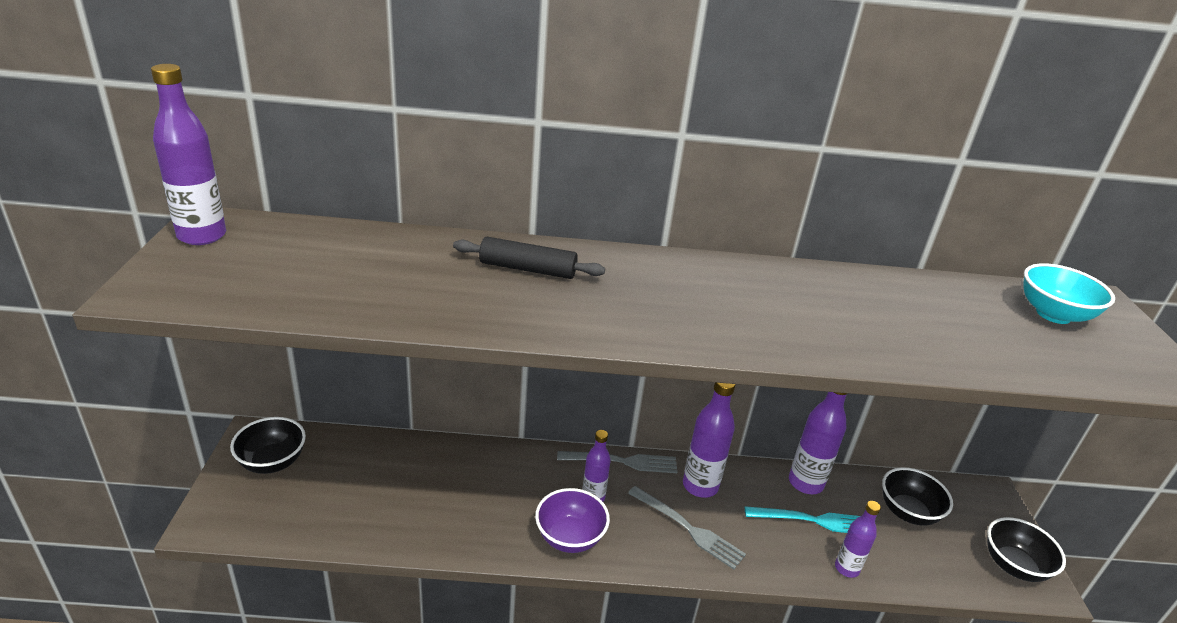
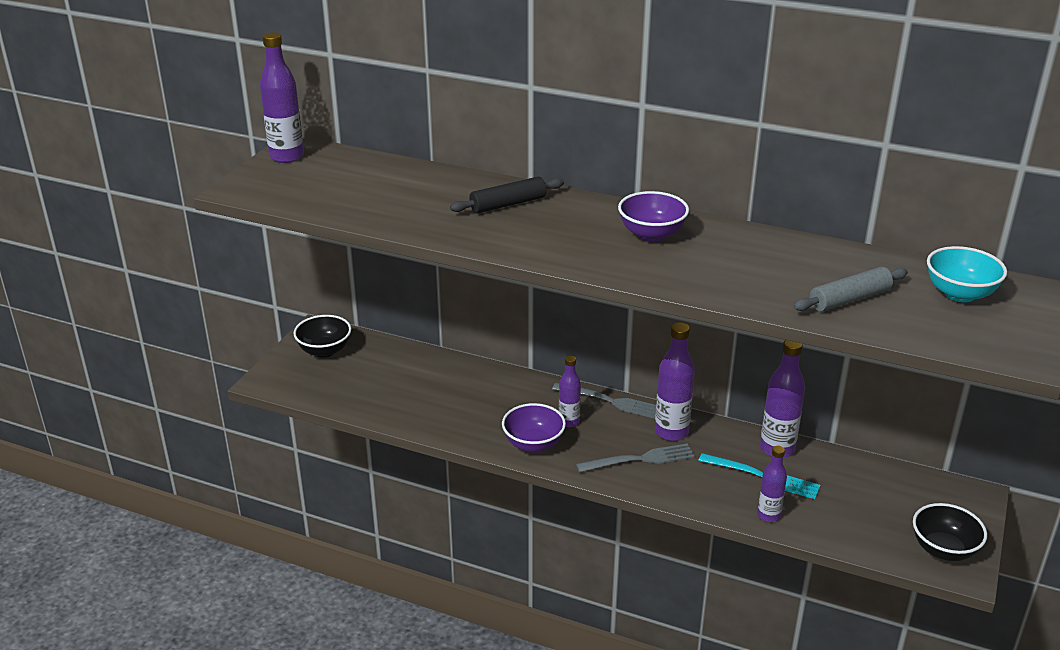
camera: 25 degrees right, 0 degrees up
(527, 269) = (508, 204): black rolling pin -> black rolling pin turned 60 degrees counterclockwise
(689, 529) = (640, 459): grey fork -> grey fork turned 75 degrees counterclockwise
(714, 287) = (651, 234): none -> purple bowl
(907, 512) = (865, 490): black bowl -> none
(971, 338) = (849, 299): none -> grey rolling pin

